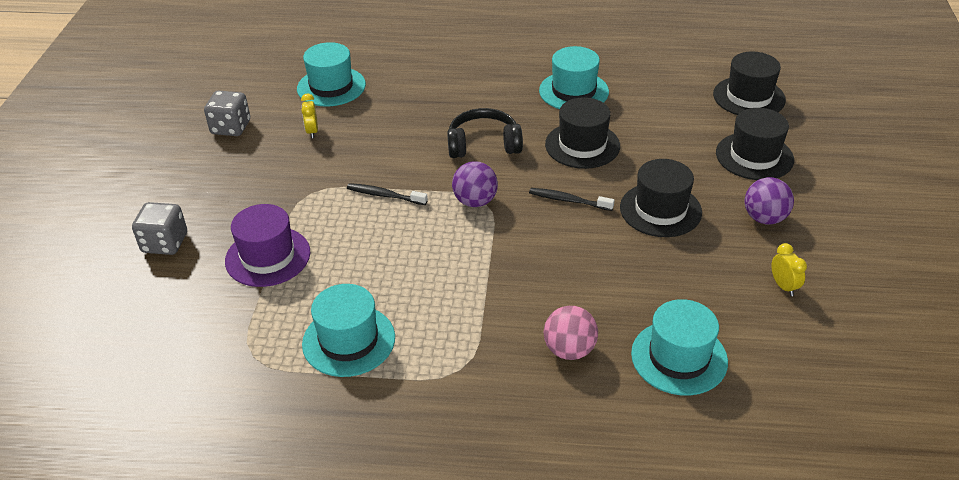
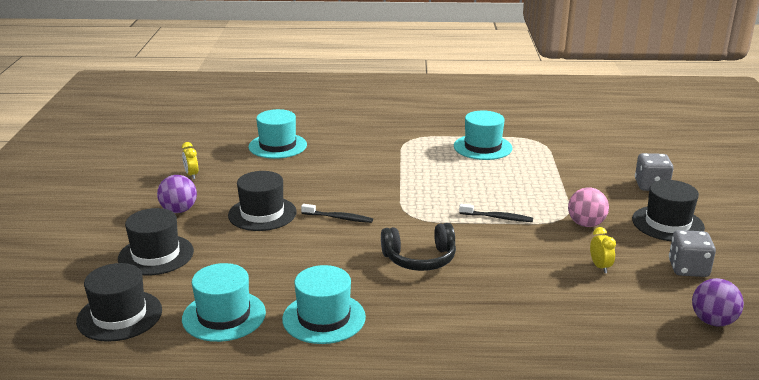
camera: 175 degrees right, 15 degrees down
(268, 257) = (566, 180): purple hat -> none
(331, 87) = (616, 317): turquoise hat -> turquoise hat (224, 316)
(475, 201) = (418, 215): purple ball -> purple ball (713, 321)
(569, 350) = (344, 147): pink ball -> pink ball (586, 224)
(582, 145) = (321, 260): black hat -> black hat (667, 223)

